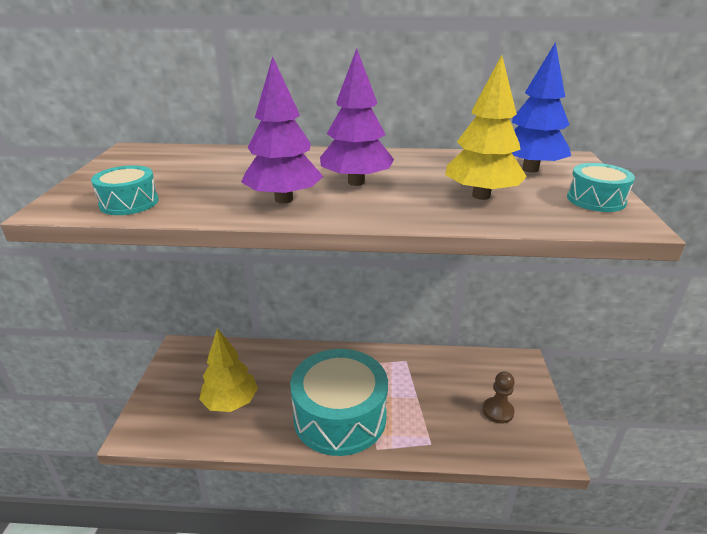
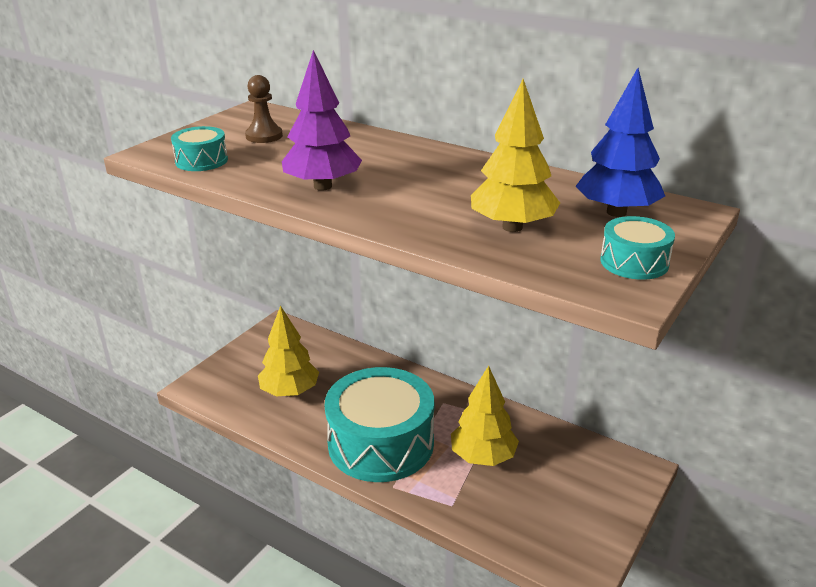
camera: 30 degrees right, 0 degrees up
(356, 182) = (408, 185): purple tree -> none
(421, 395) = (483, 457): none -> yellow tree
(498, 411) = (556, 506): brown pawn -> brown pawn (264, 136)

